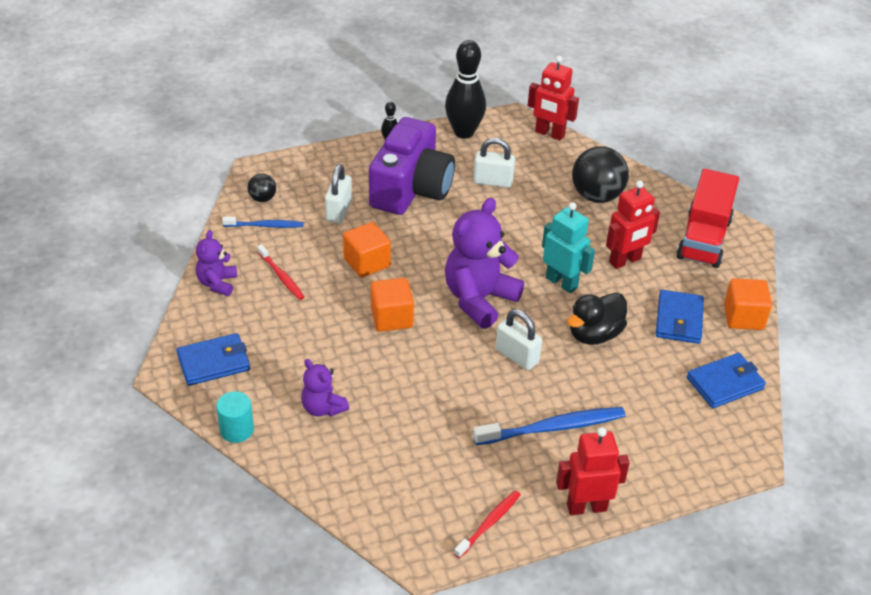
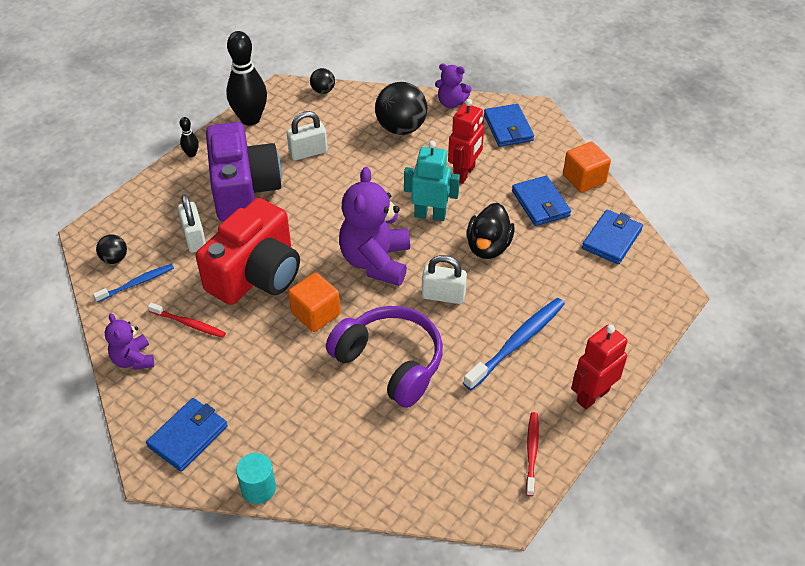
camera: 30 degrees left, 5 degrees up
(323, 408) = (319, 426): purple teddy bear -> purple teddy bear (451, 103)
(367, 263) = (256, 274): orange cube -> red camera
(423, 388) = (390, 363): none -> purple headphones
(549, 134) = (323, 91): red robot -> black ball
(704, 239) = (508, 128): red truck -> blue wallet

